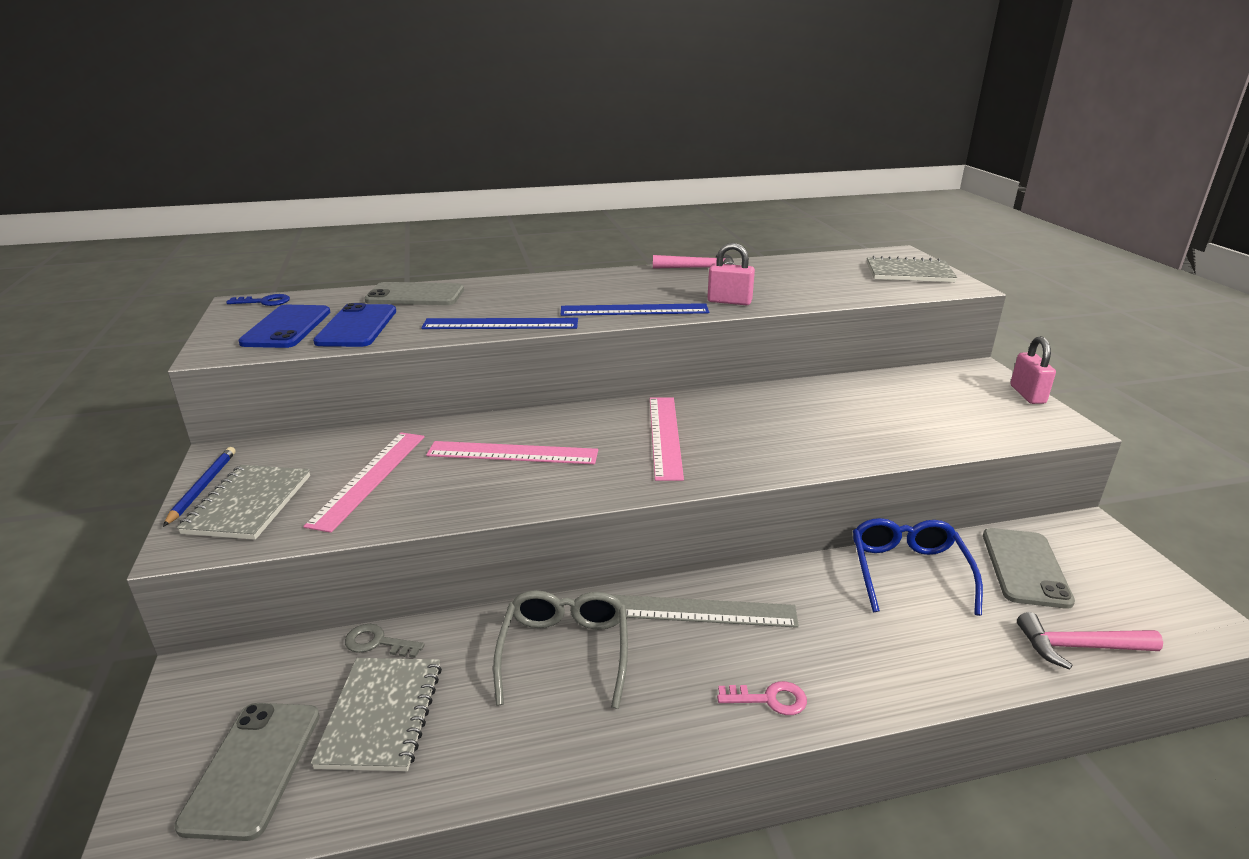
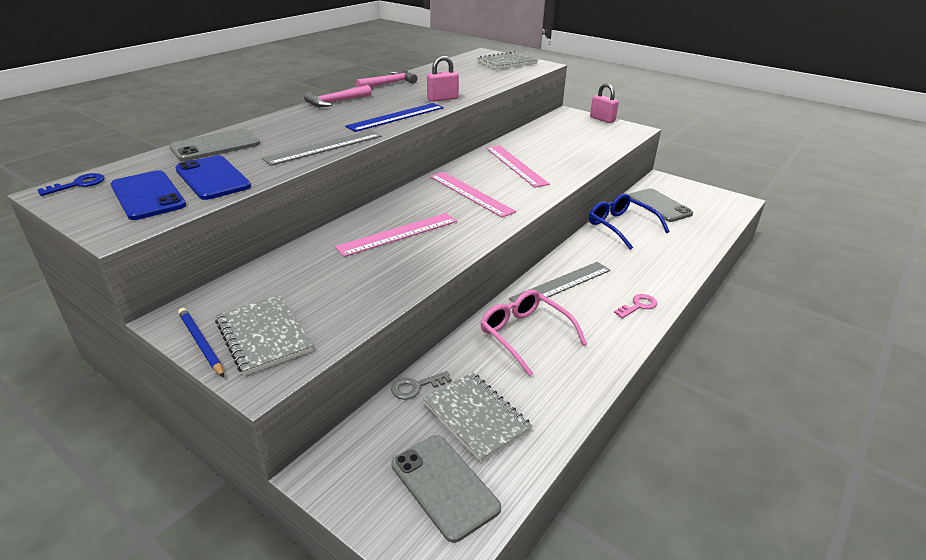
camera: 40 degrees left, 5 degrees up
(370, 478) = (327, 284): pink ruler -> pink ruler (516, 165)
(501, 324) = (324, 147): blue ruler -> grey ruler
(565, 653) = (525, 335): grey glasses -> pink glasses
(1079, 647) = (712, 229): pink hammer -> pink hammer (336, 102)

